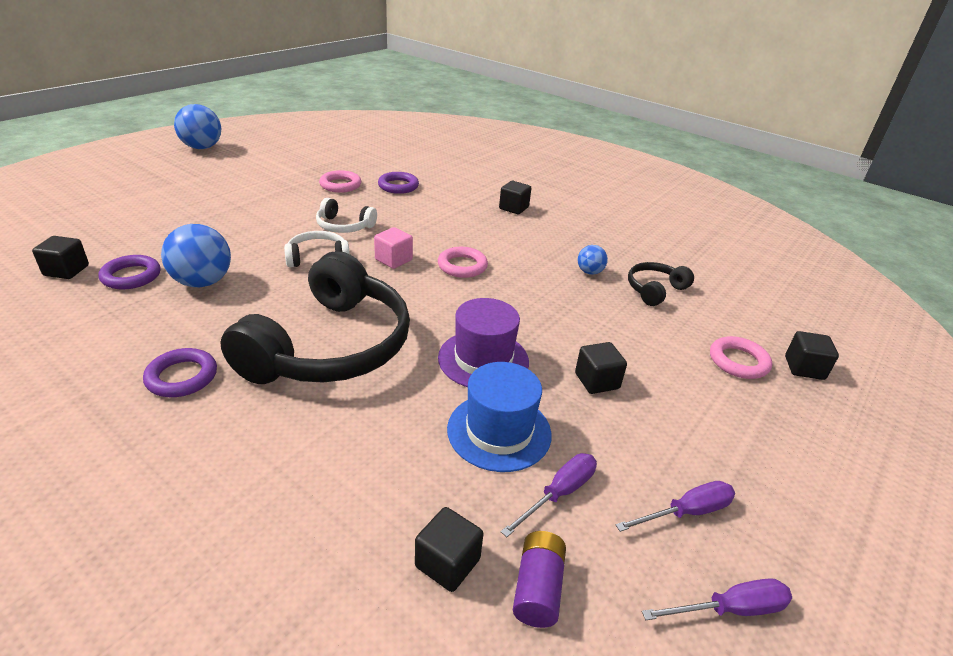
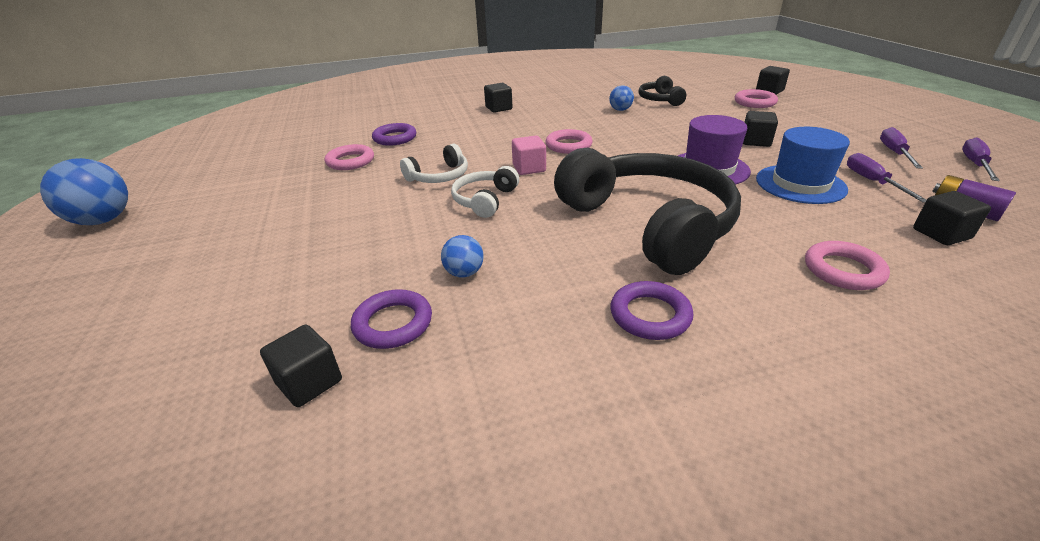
camera: 50 degrees left, 0 degrees up
(203, 282) = (464, 273): blue ball -> blue ball, size x0.53
(311, 481) = (843, 270): none -> pink ring

